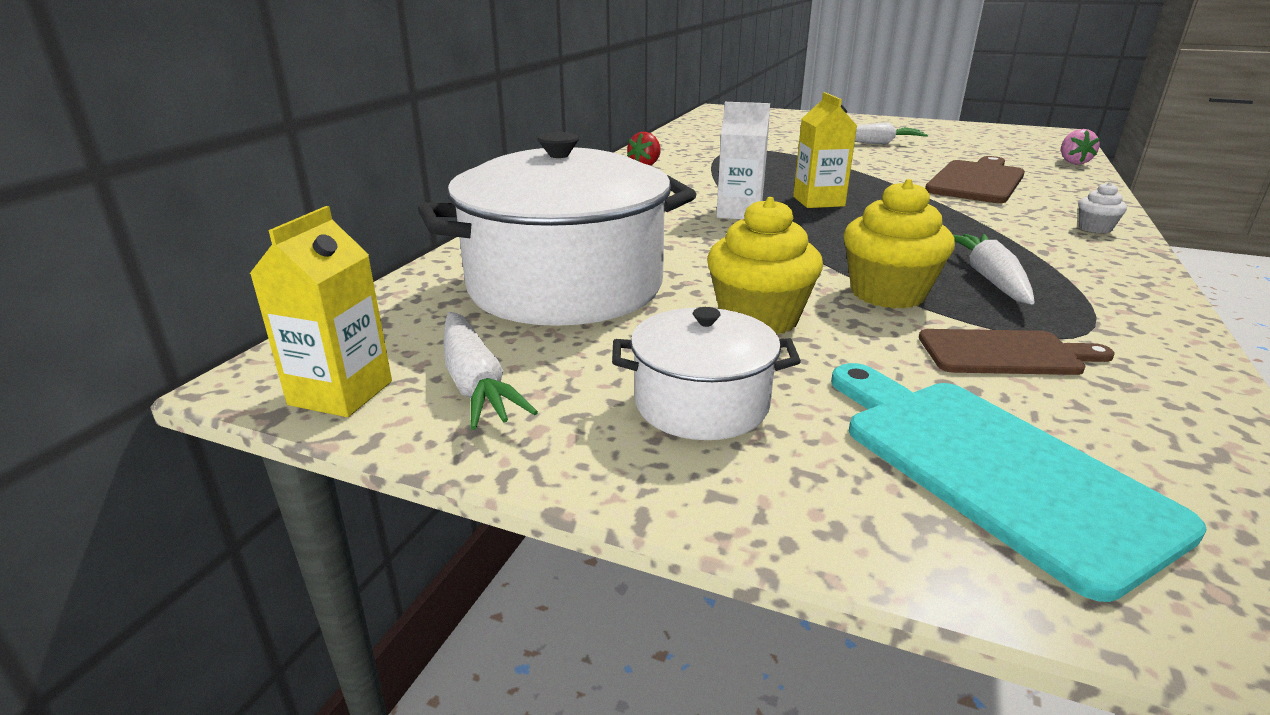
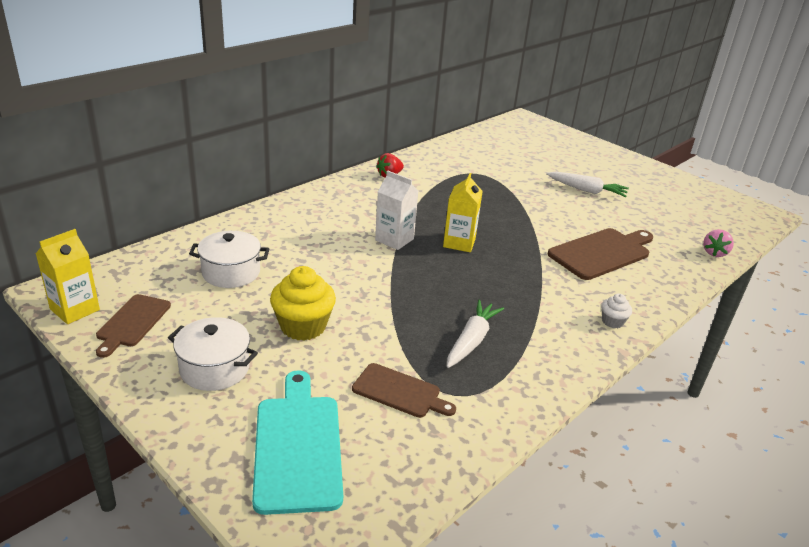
camera: 20 degrees right, 5 degrees up
(475, 383) = (132, 323): white carrot -> brown cutting board
(565, 286) = (231, 272): white pot -> white pot, size x0.51
(888, 293) = (395, 332): yellow cupcake -> none

